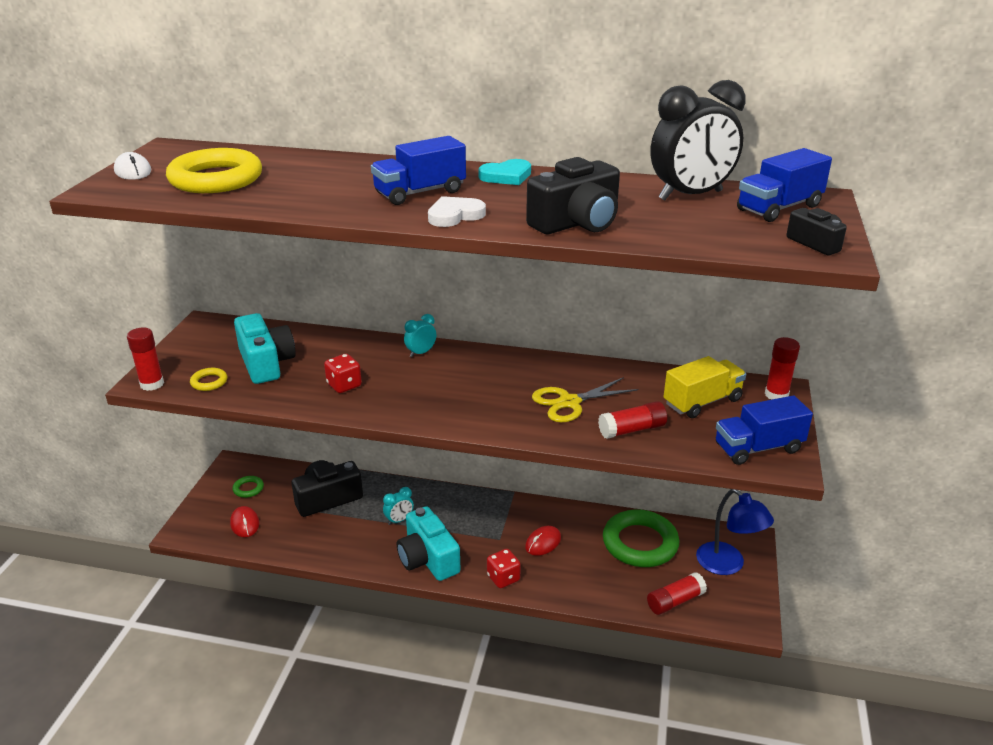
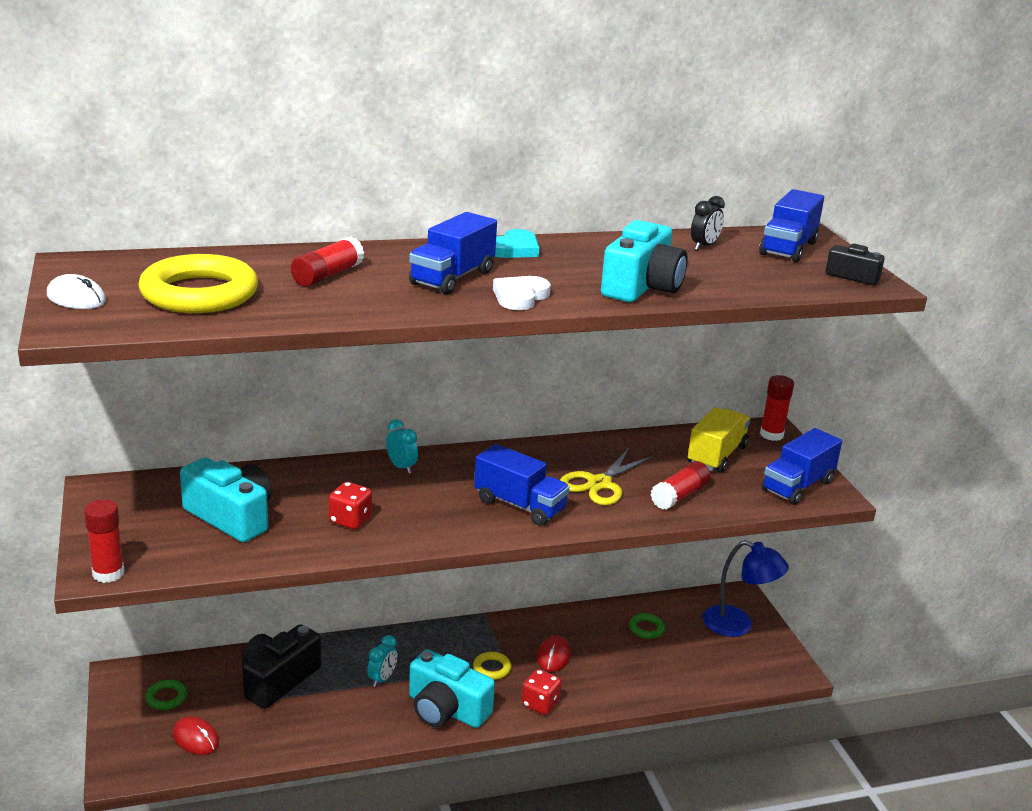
camera: 30 degrees left, 5 degrees down
(209, 382) = (182, 554): yellow ring -> yellow ring (492, 668)
(421, 353) = (401, 467): turquoise clock -> turquoise clock turned 120 degrees clockwise
(484, 405) = (519, 505): none -> blue truck
(577, 223) = (641, 287): black camera -> turquoise camera
(640, 543) = (646, 628): green ring -> green ring, size x0.43
(675, 601) = (716, 673): red glue stick -> red glue stick (327, 275)
(690, 195) = (704, 246): black clock -> black clock, size x0.45

